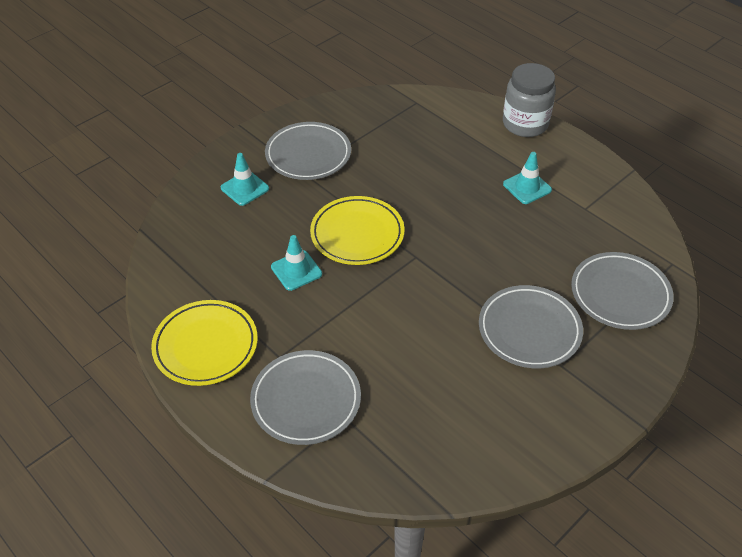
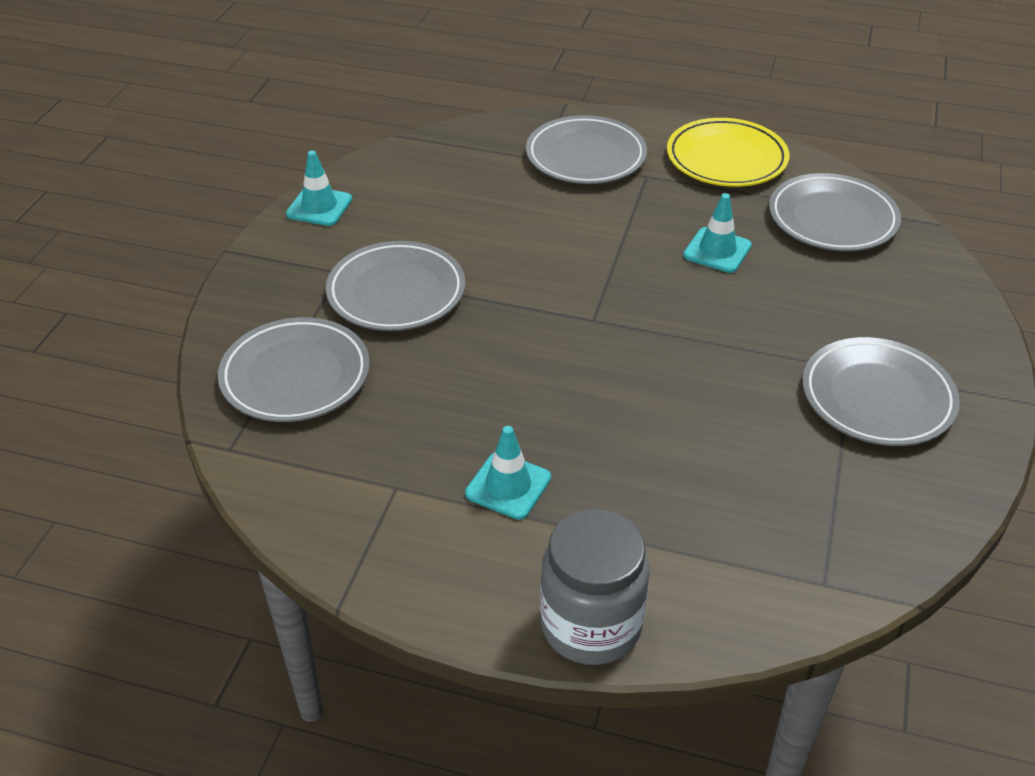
camera: 150 degrees right, 5 degrees down
(199, 261) = (832, 219): none -> grey plate
(245, 188) = (895, 314): turquoise traffic cone -> turquoise traffic cone (319, 207)
(357, 234) = (690, 316): yellow plate -> none

